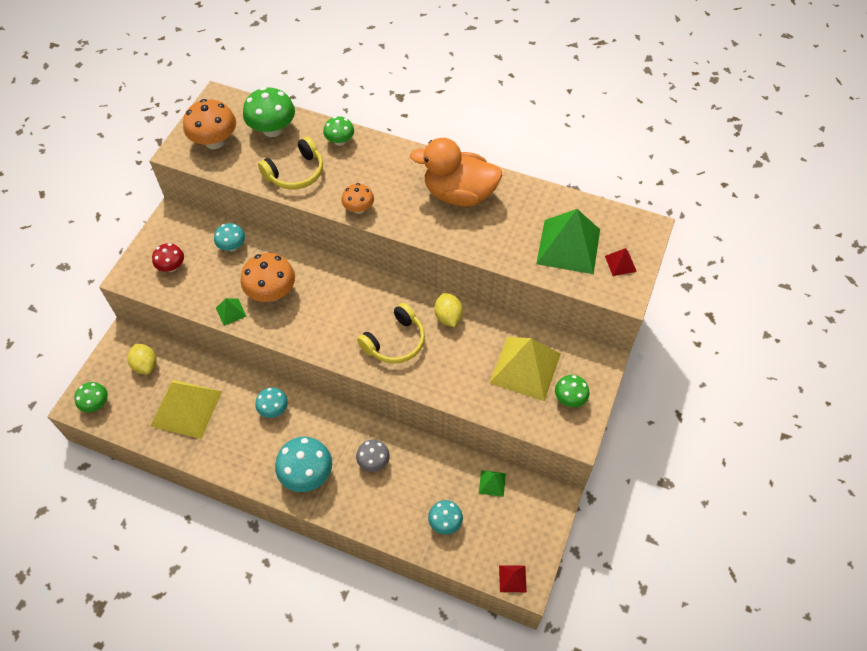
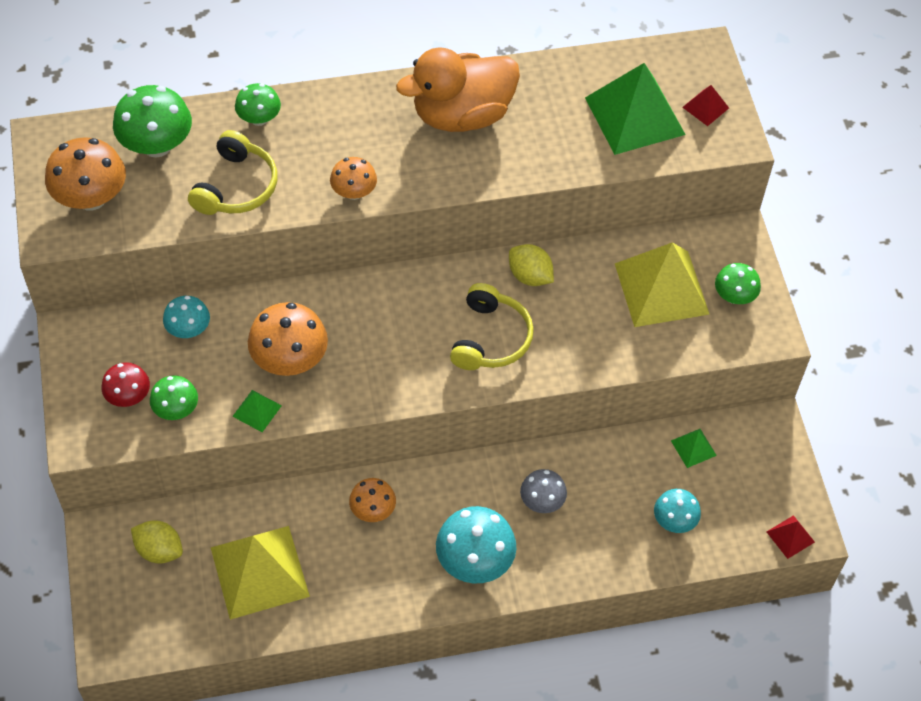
camera: 35 degrees left, 0 degrees up
(96, 404) = (133, 634): green mushroom -> green mushroom (176, 409)
(273, 409) = (373, 510): turquoise mushroom -> orange mushroom

